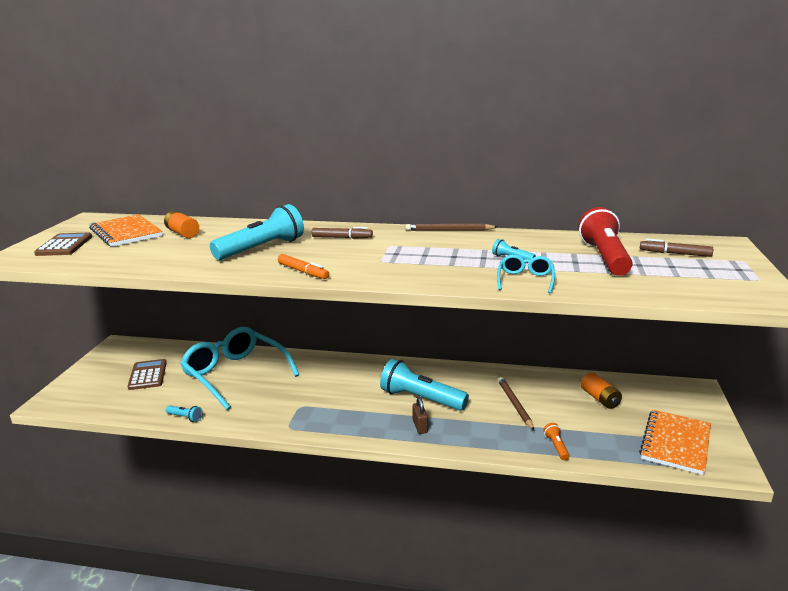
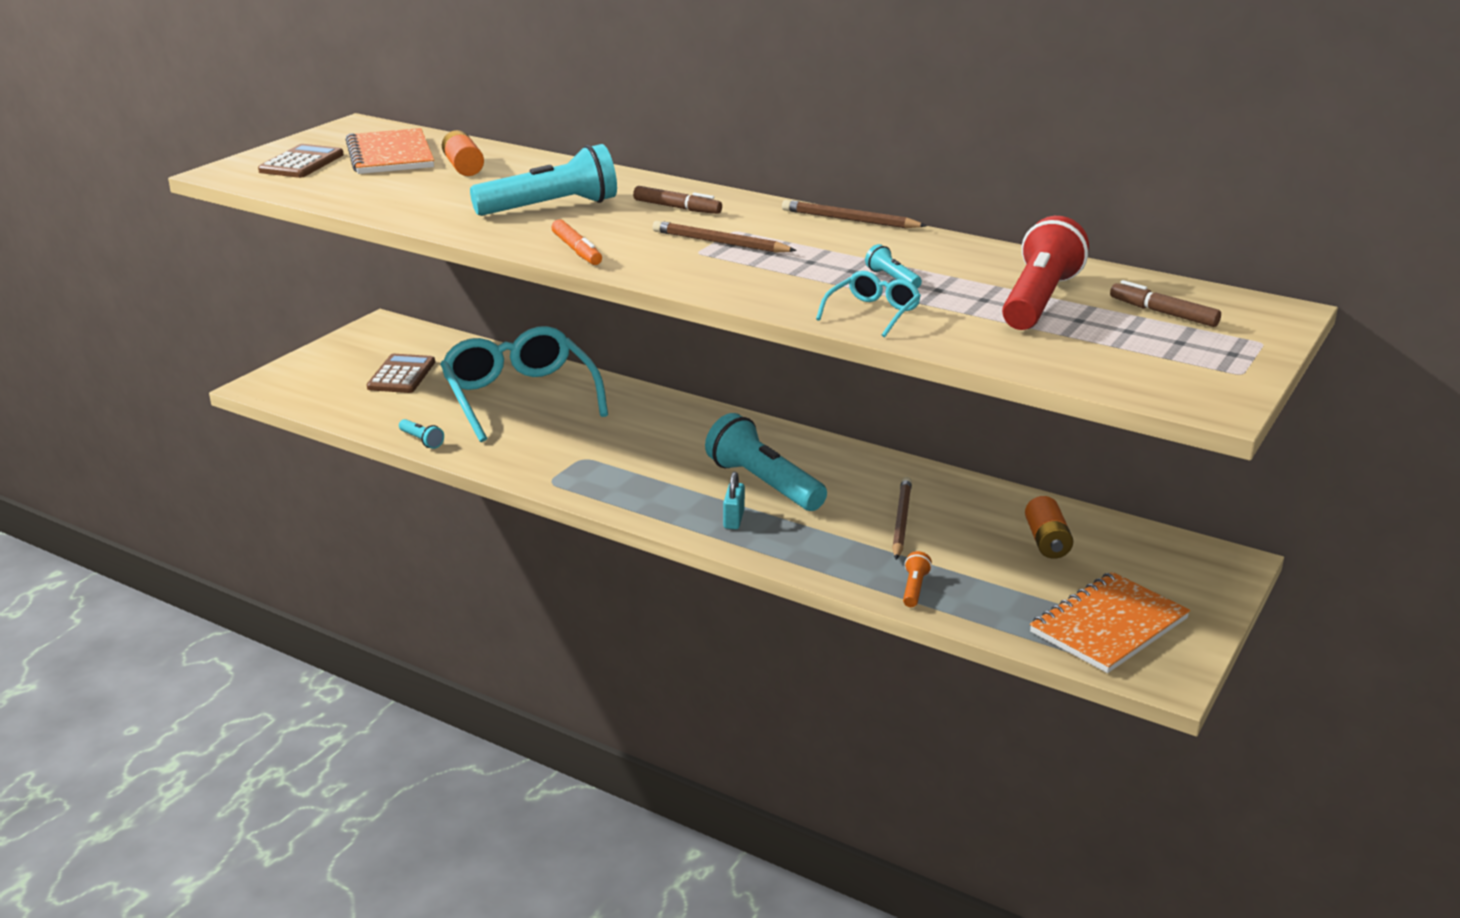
camera: 20 degrees right, 5 degrees up
(389, 253) = (720, 243): none -> brown pencil
(420, 426) = (734, 519): brown padlock -> turquoise padlock

